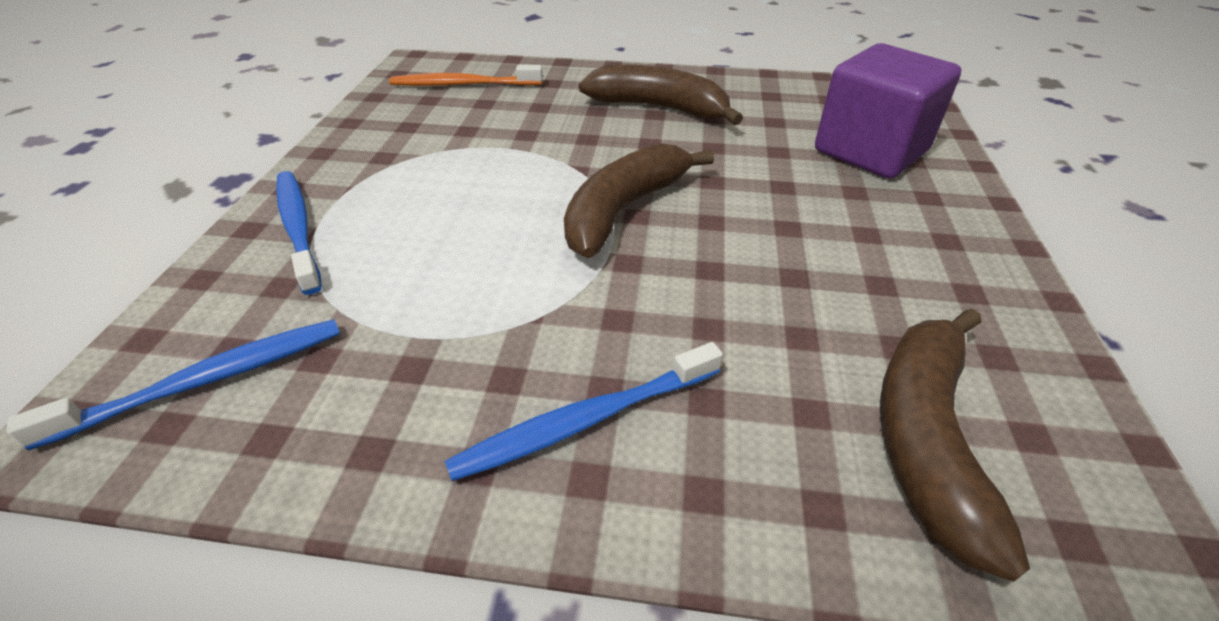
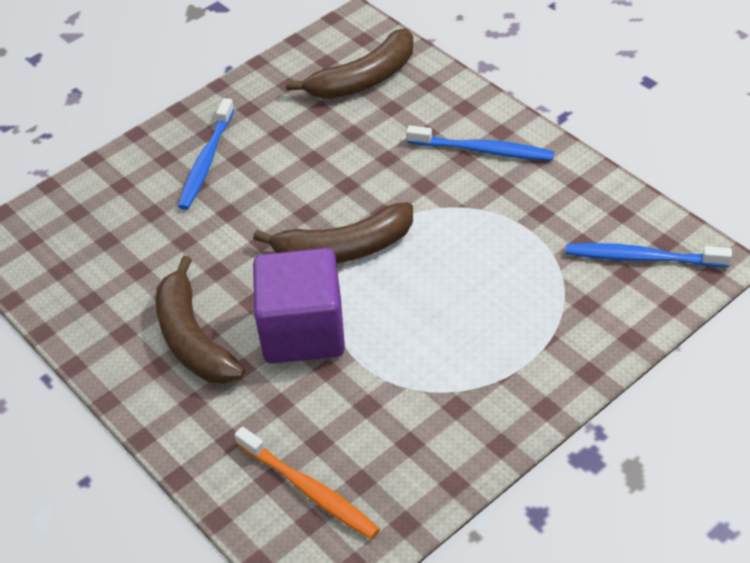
camera: 135 degrees left, 5 degrees up
(298, 227) = (556, 353): blue toothbrush -> blue toothbrush (206, 161)
(870, 151) = (131, 206): purple cube -> purple cube (303, 331)

